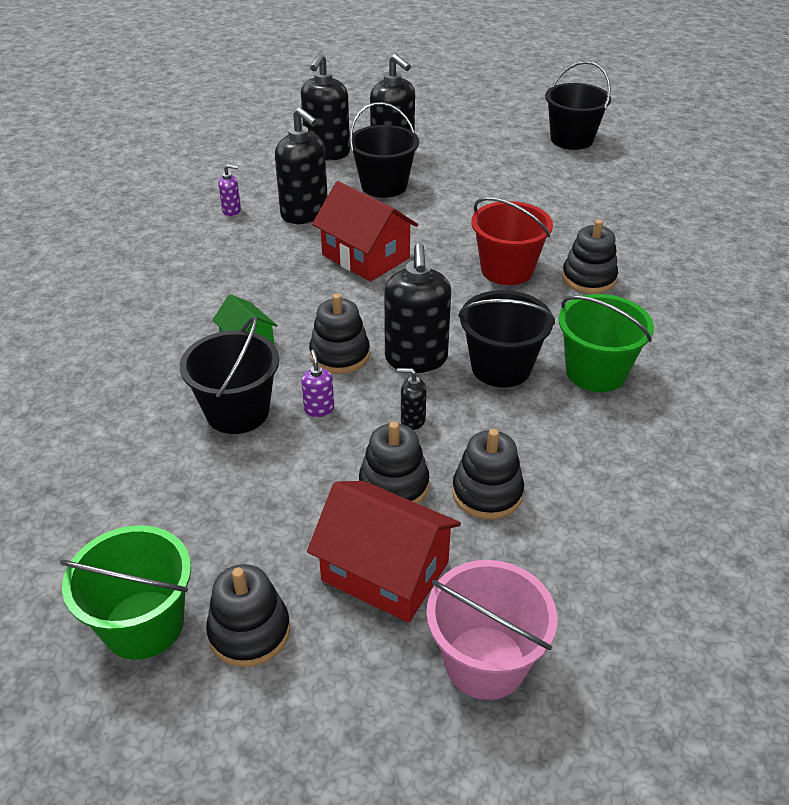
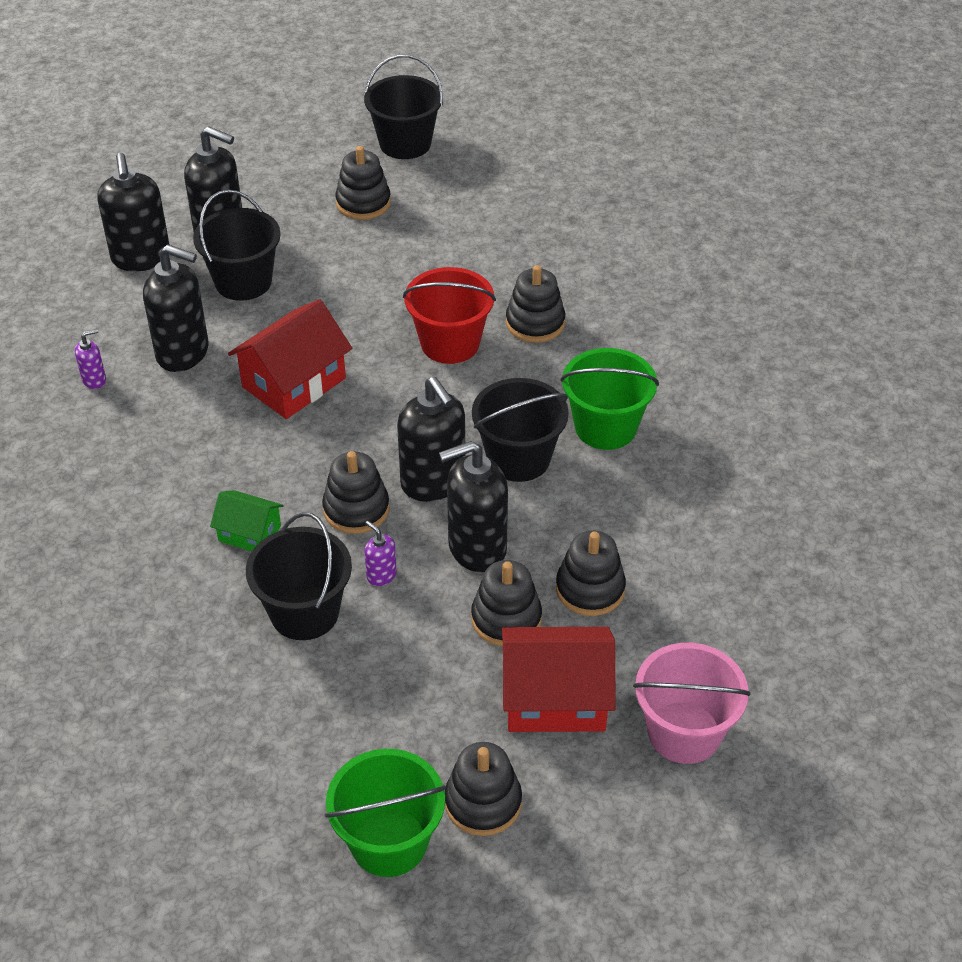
camera: 30 degrees left, 5 degrees up
(366, 256) = (294, 382): red house -> red house turned 60 degrees counterclockwise
(412, 420) = (476, 548): black soap dispenser -> black soap dispenser, size x2.20
(511, 165) = (363, 203): none -> black stacking toy

